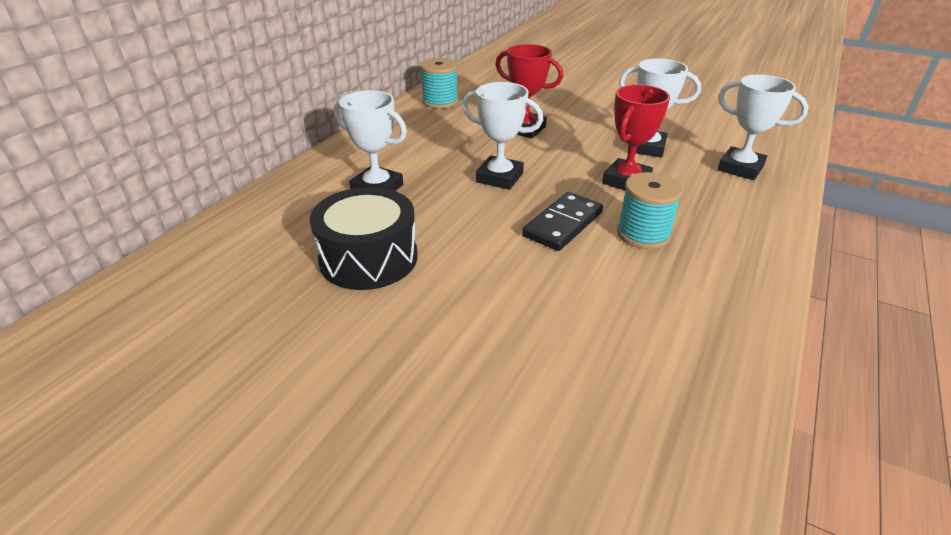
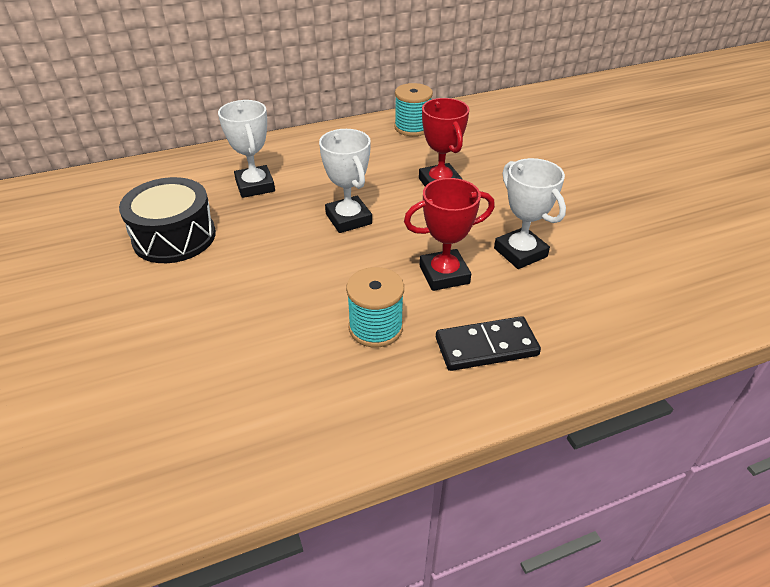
camera: 40 degrees right, 5 degrees up
(562, 224) = (330, 283): black domino -> black domino (486, 346)
(740, 168) = (579, 320): white trophy -> none

